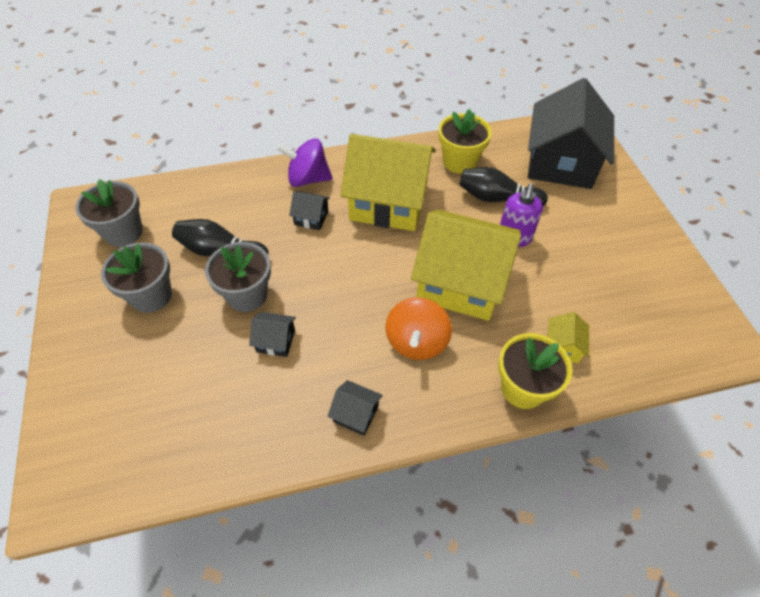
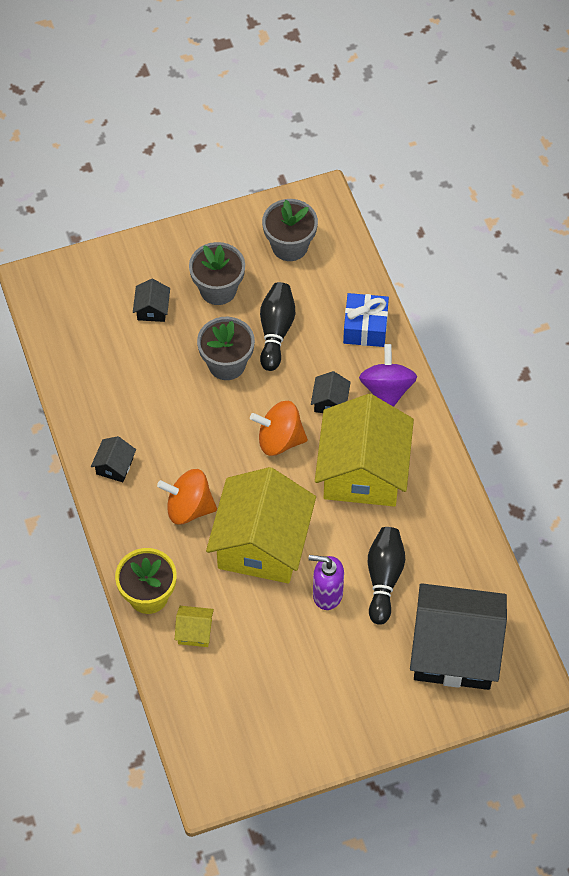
camera: 85 degrees right, 5 degrees up
(238, 187) = (365, 327): none -> blue gift
(275, 341) = (180, 396): black house -> black house (152, 309)
(346, 258) = (279, 440): none -> orange spinning top
(459, 162) = (438, 540): yellow flower pot -> none

